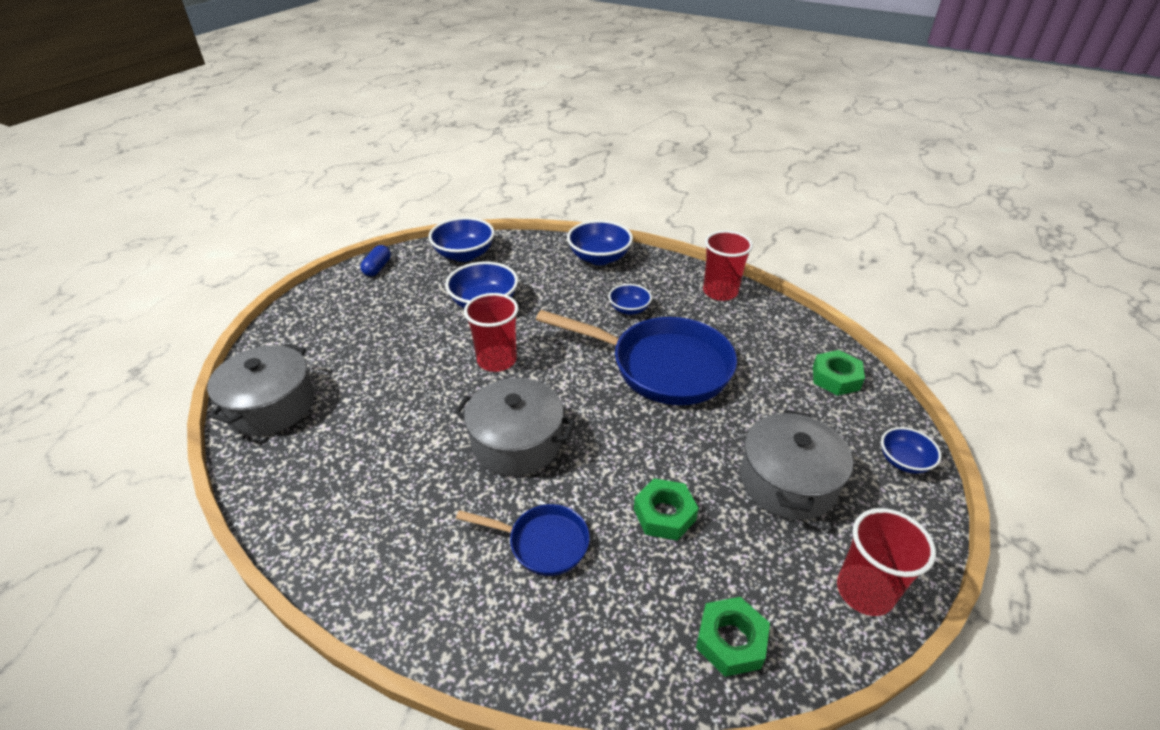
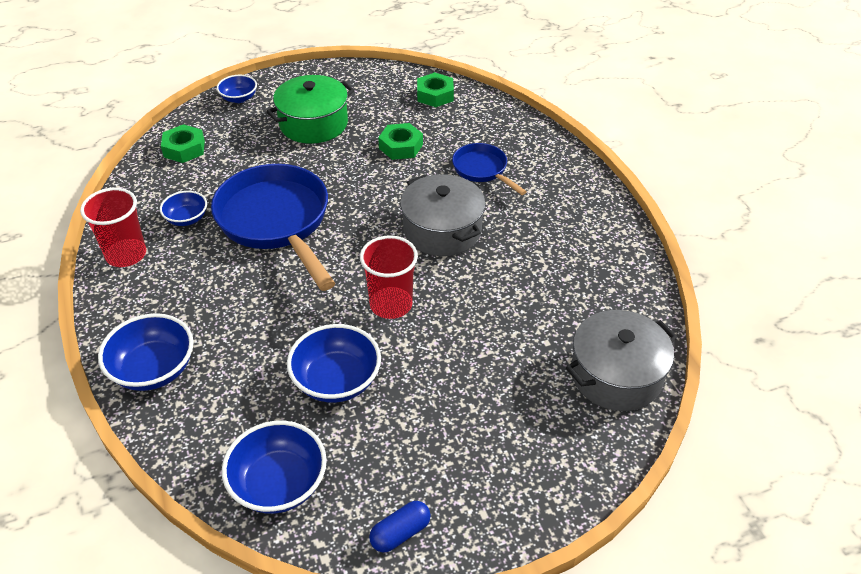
camera: 140 degrees left, 5 degrees up
(629, 309) = (223, 286): blue bowl -> blue bowl (187, 219)
(787, 481) = (313, 123): grey pot -> green pot
(864, 591) = (352, 77): red cup -> none

